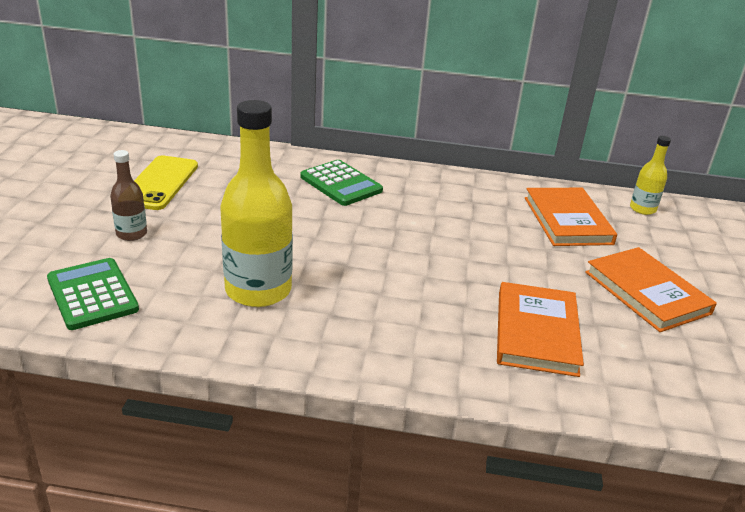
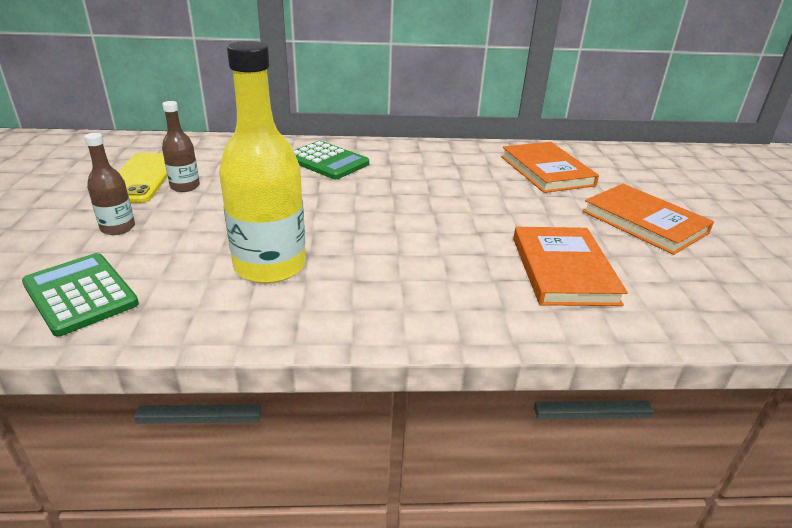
camera: 10 degrees left, 0 degrees up
(198, 197) = (185, 186): none -> brown bottle
(642, 209) = (605, 155): yellow bottle -> none

